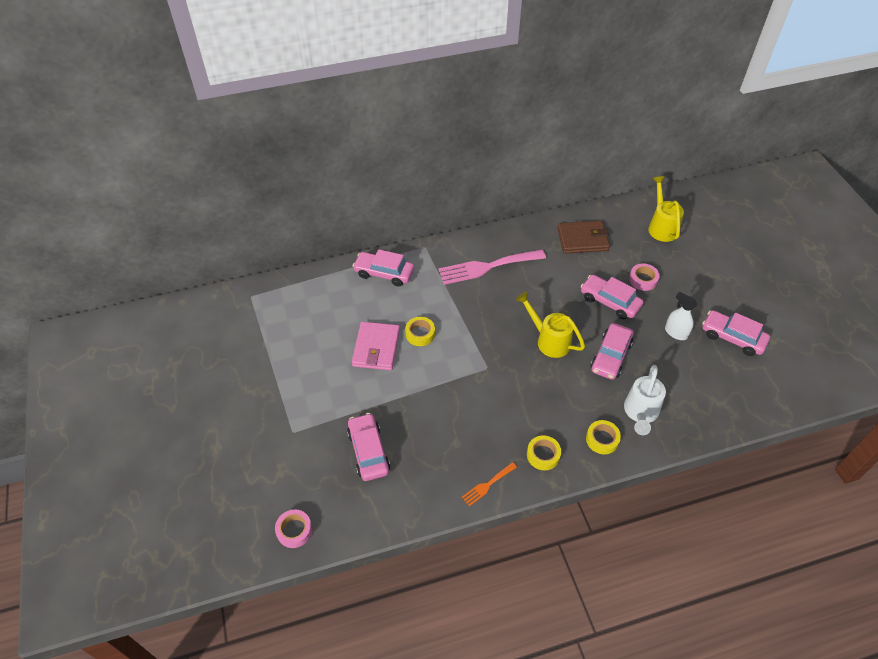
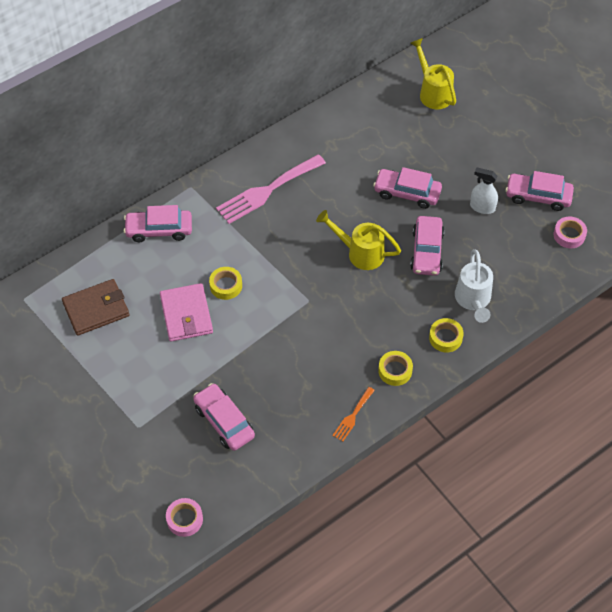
camera: 20 degrees left, 5 degrees up
(582, 239) = (356, 130): brown wallet -> brown wallet (96, 309)
(643, 280) = (432, 159): pink tape -> pink tape (569, 235)

